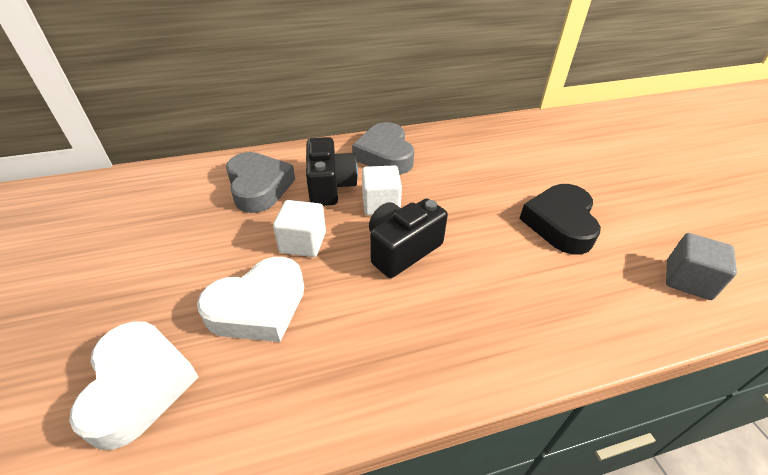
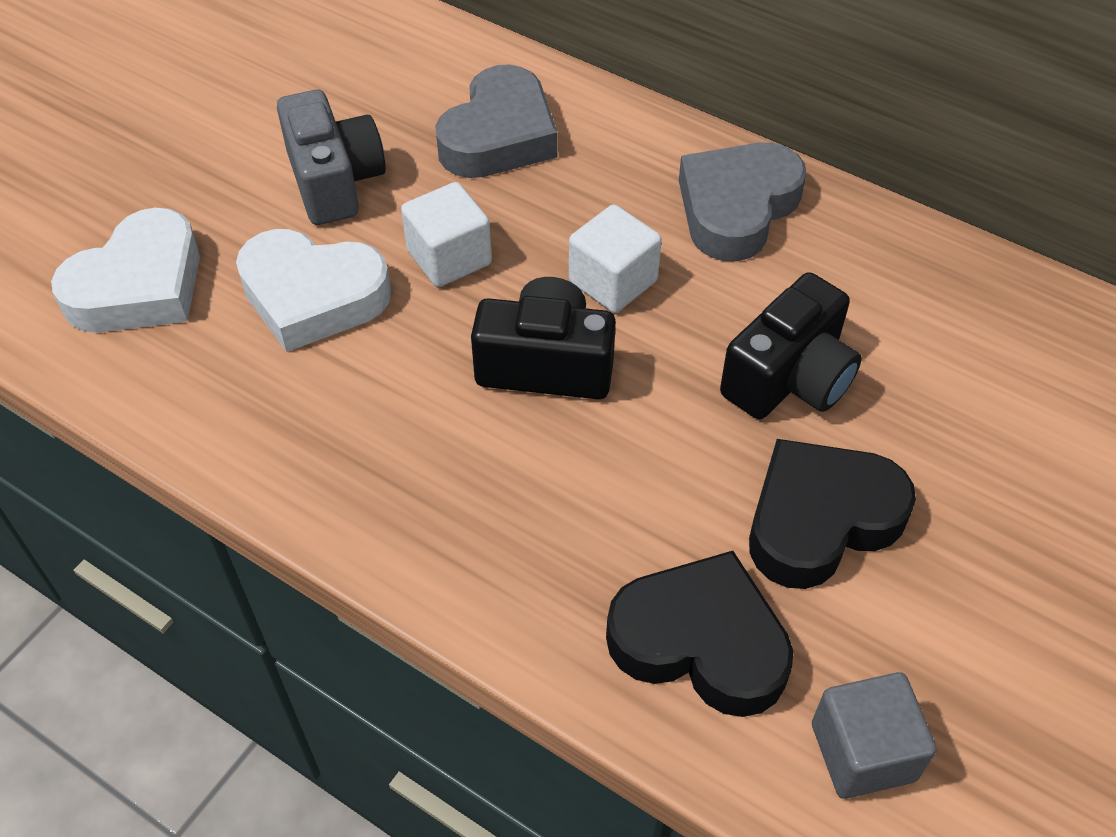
camera: 50 degrees right, 10 degrees up
(200, 252) = (334, 181): none -> grey camera
(330, 186) = (586, 202): black camera -> black camera (789, 378)
(601, 294) = (700, 642): none -> black heart

